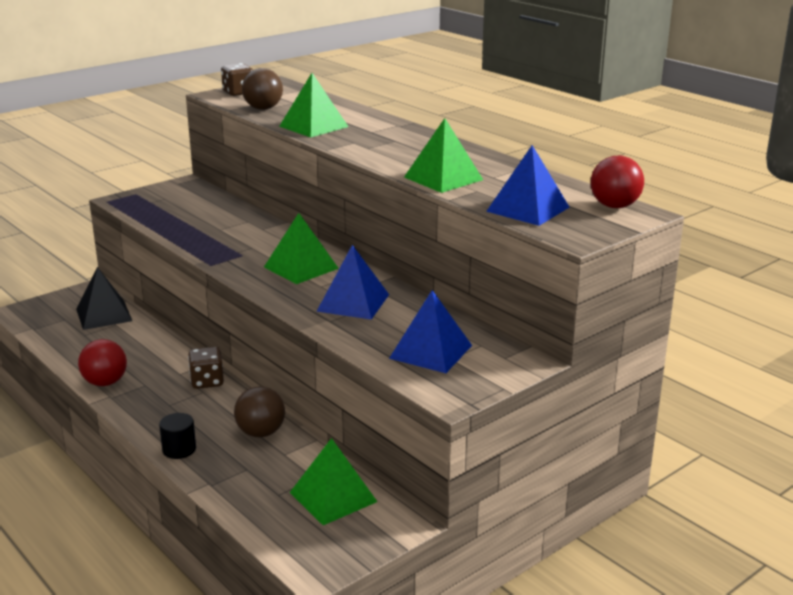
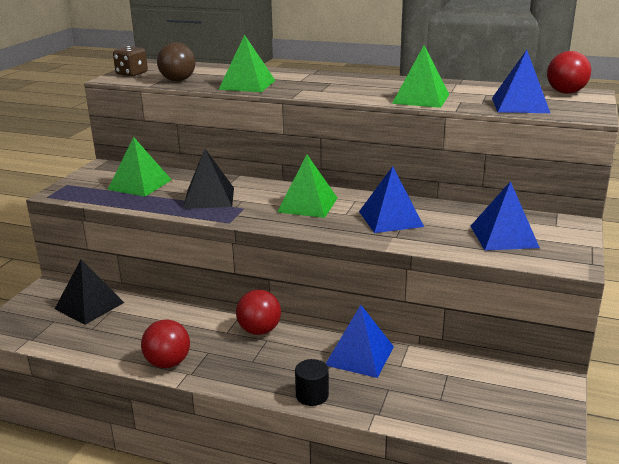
camera: 30 degrees left, 0 degrees up
(207, 381) = (259, 330): brown dice -> red ball
(228, 237) = (209, 198): none -> black pyramid
(261, 433) = (359, 355): brown ball -> blue pyramid
(333, 496) = (482, 384): green pyramid -> green pyramid (140, 184)

